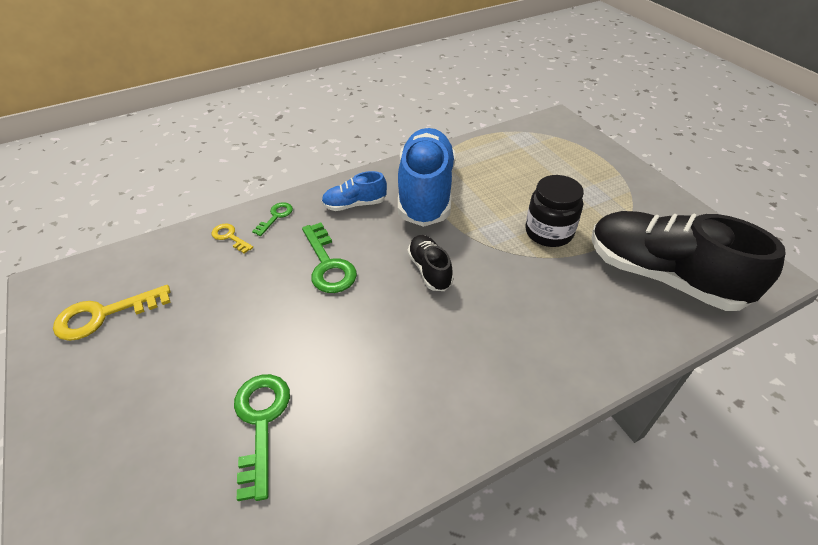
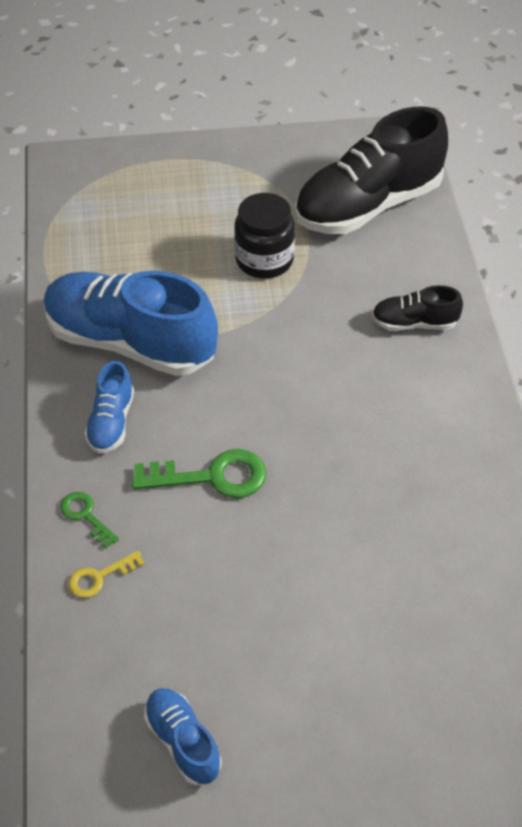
camera: 70 degrees left, 5 degrees up
(104, 315) = (183, 742): yellow key -> blue shoe
(261, 423) = (414, 584): green key -> none
(429, 270) = (270, 383): black shoe -> black shoe (414, 323)

